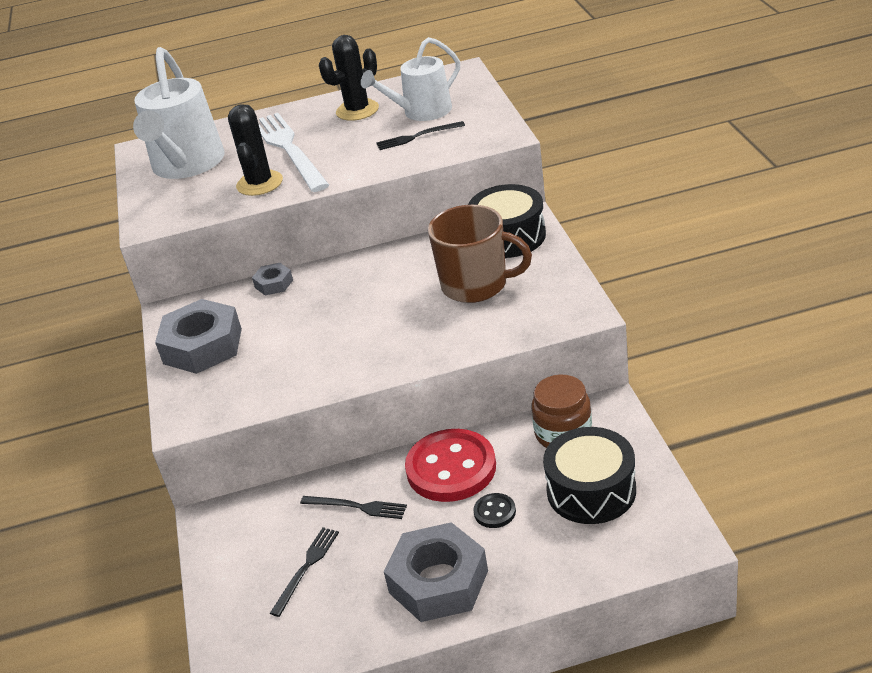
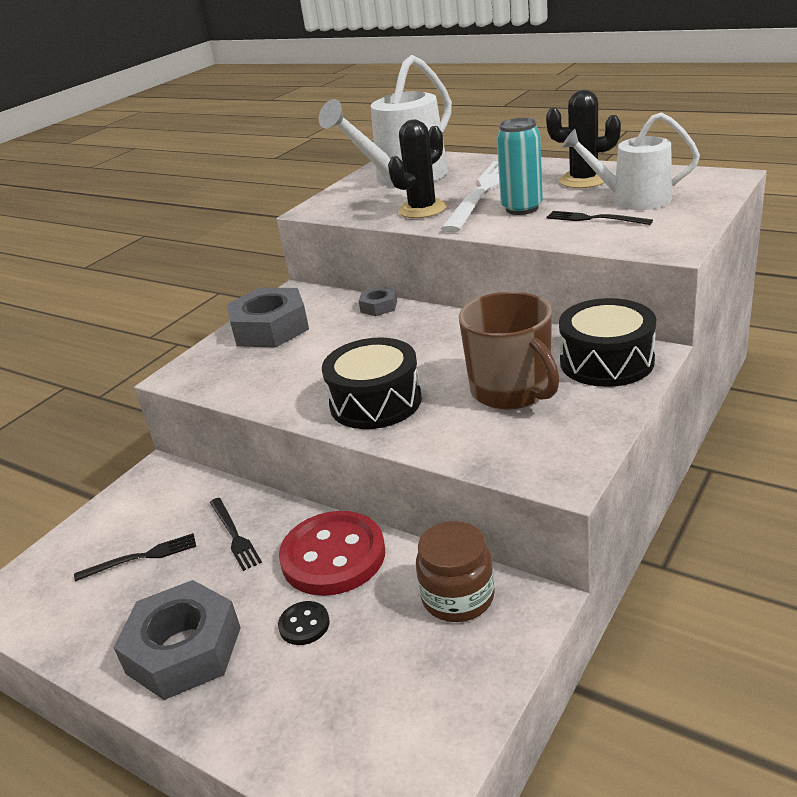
camera: 45 degrees right, 5 degrees down
(346, 150) = (522, 208): none -> turquoise can
(591, 490) = (400, 675): black drum -> black drum (375, 402)

